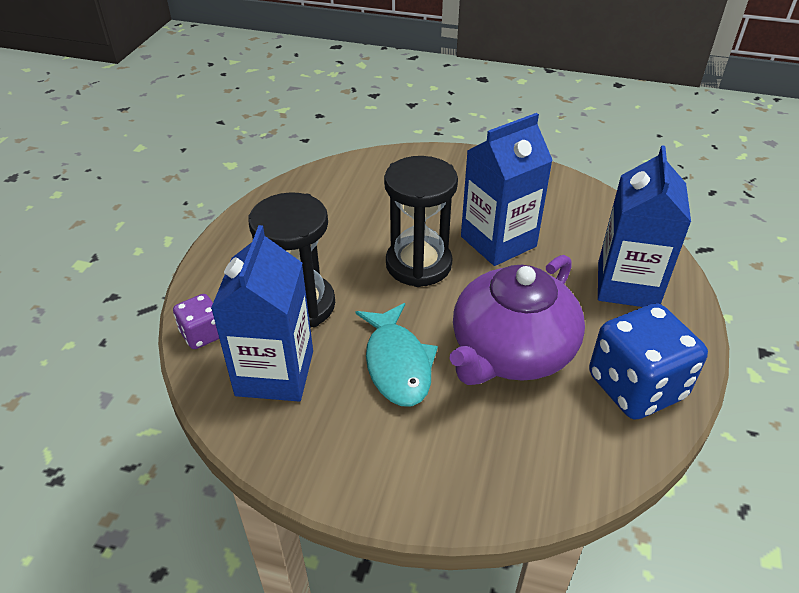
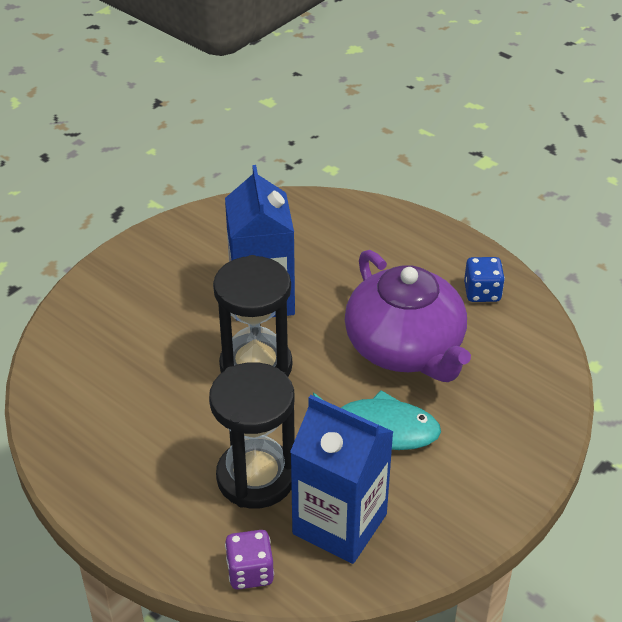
camera: 65 degrees left, 0 degrees up
(627, 285) = (372, 243): blue carton -> none
(636, 387) = (482, 292): blue dice -> blue dice, size x0.52

